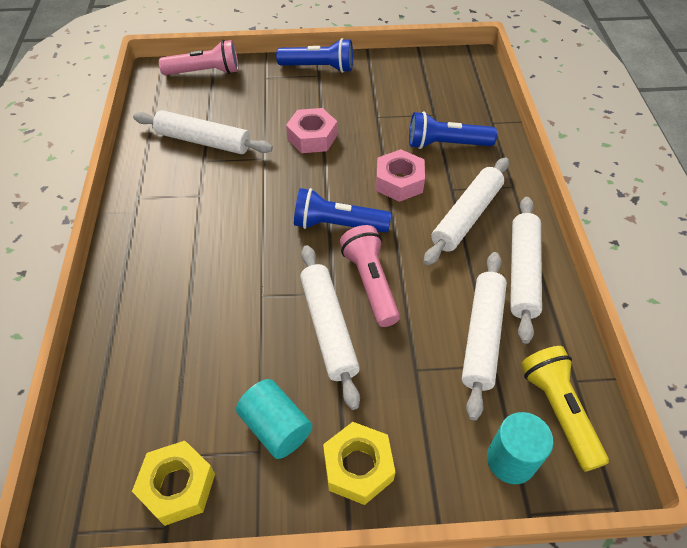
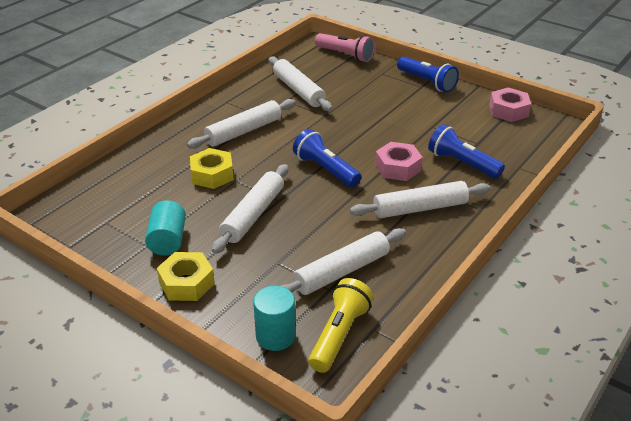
camera: 40 degrees right, 15 degrees down
(178, 486) = (93, 234): yellow nut -> yellow nut (212, 175)
(312, 137) = (370, 118): pink nut -> pink nut (508, 111)
(370, 283) = (307, 208): pink flashlight -> none
(523, 272) = (418, 257): white rolling pin -> white rolling pin (244, 131)

